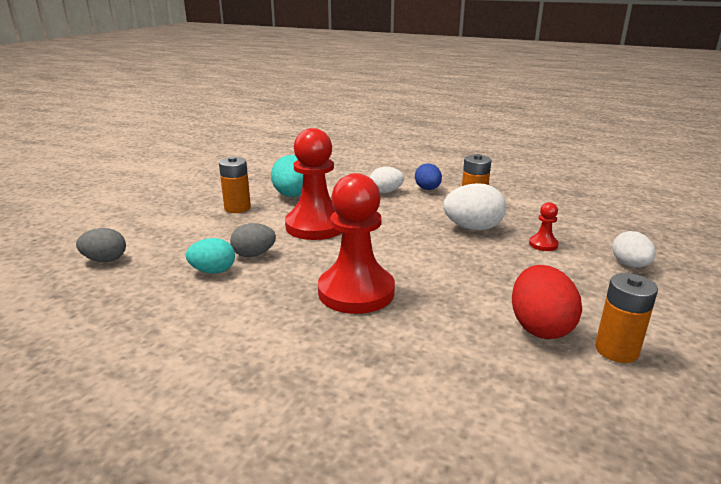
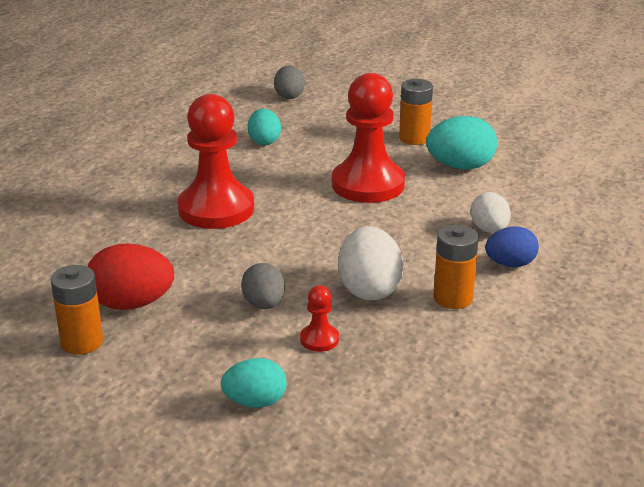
camera: 90 degrees right, 5 degrees up
(254, 254) = (297, 156): grey egg -> grey egg (264, 304)
(630, 265) = (255, 402): white egg -> turquoise egg

